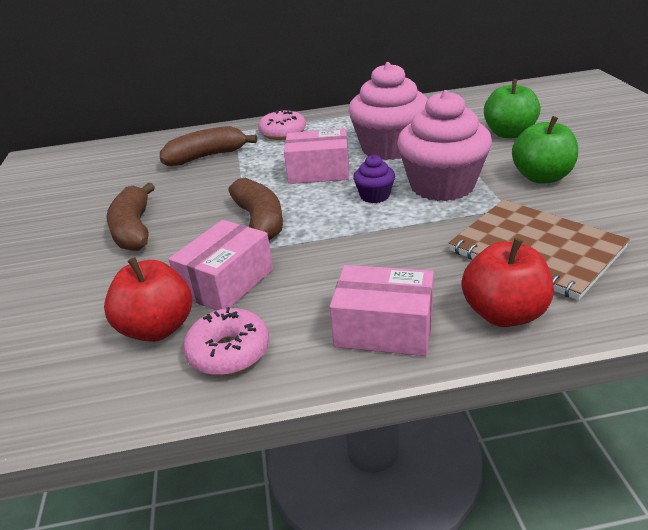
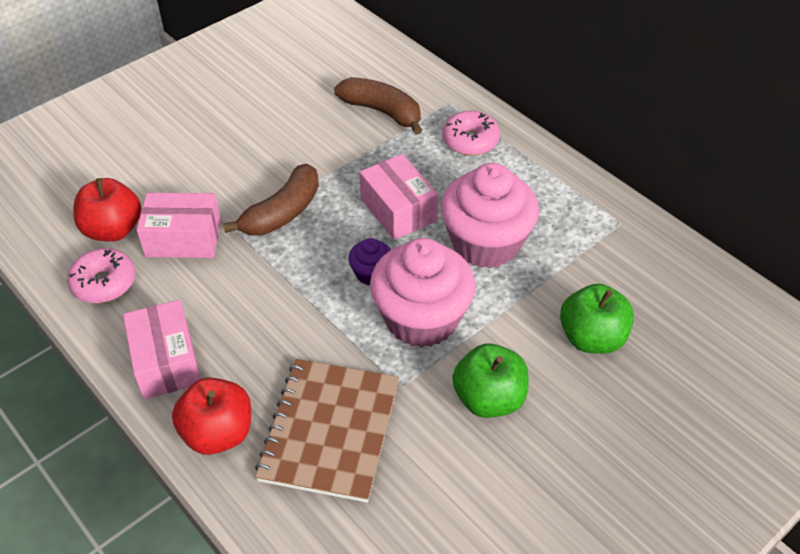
camera: 55 degrees right, 15 degrees up
(134, 229) = (230, 139): brown banana -> none

